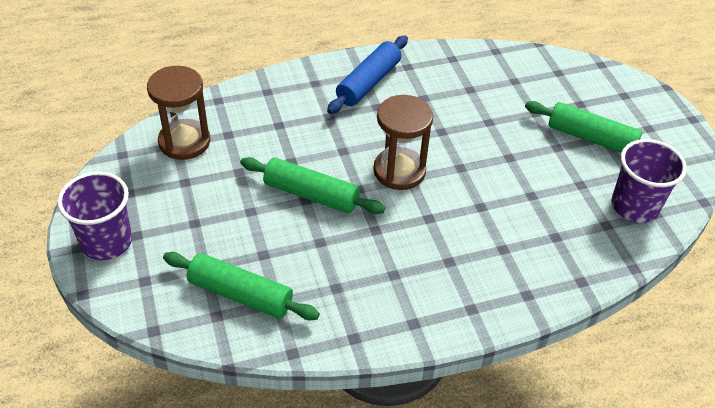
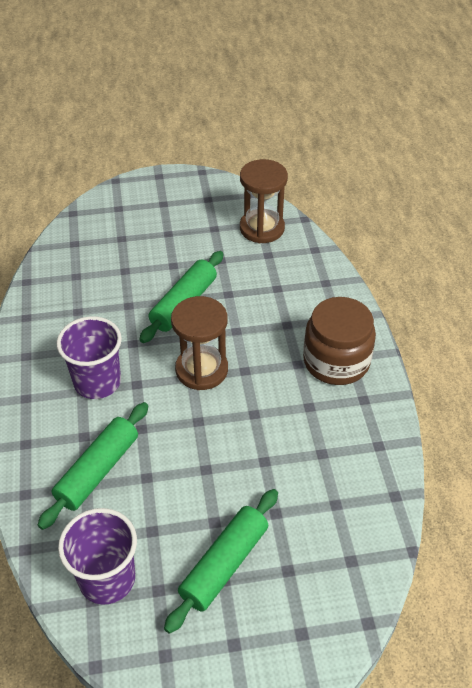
camera: 100 degrees right, 0 degrees up
(107, 242) = (160, 189): purple cup -> purple cup (97, 382)
(240, 294) = (89, 256): green rolling pin -> green rolling pin (97, 470)
(368, 82) = (336, 361): blue rolling pin -> brown jar

